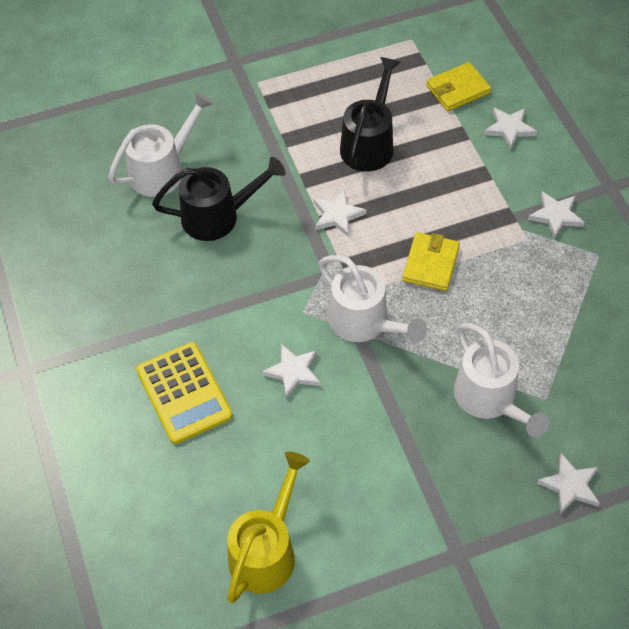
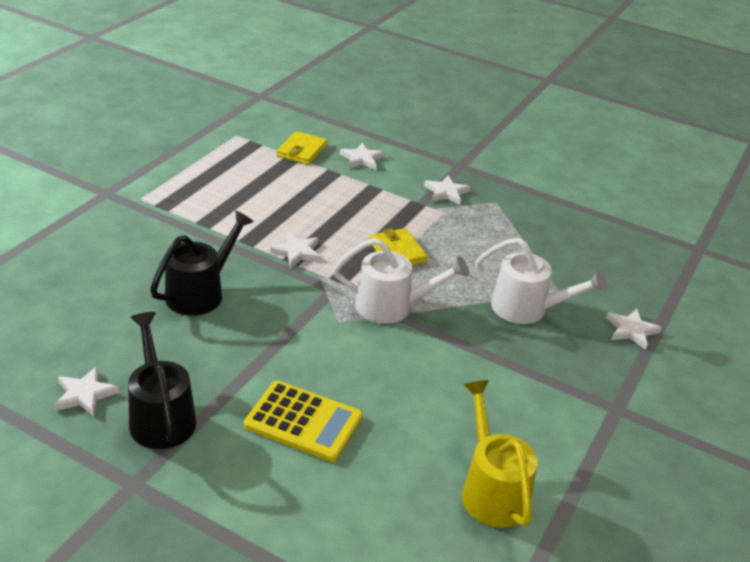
camera: 45 degrees left, 20 degrees down
(163, 169) = (116, 282): white watering can -> none
(293, 372) = (375, 362): white star -> white star (85, 394)
(369, 143) = (272, 202): black watering can -> black watering can (160, 415)

